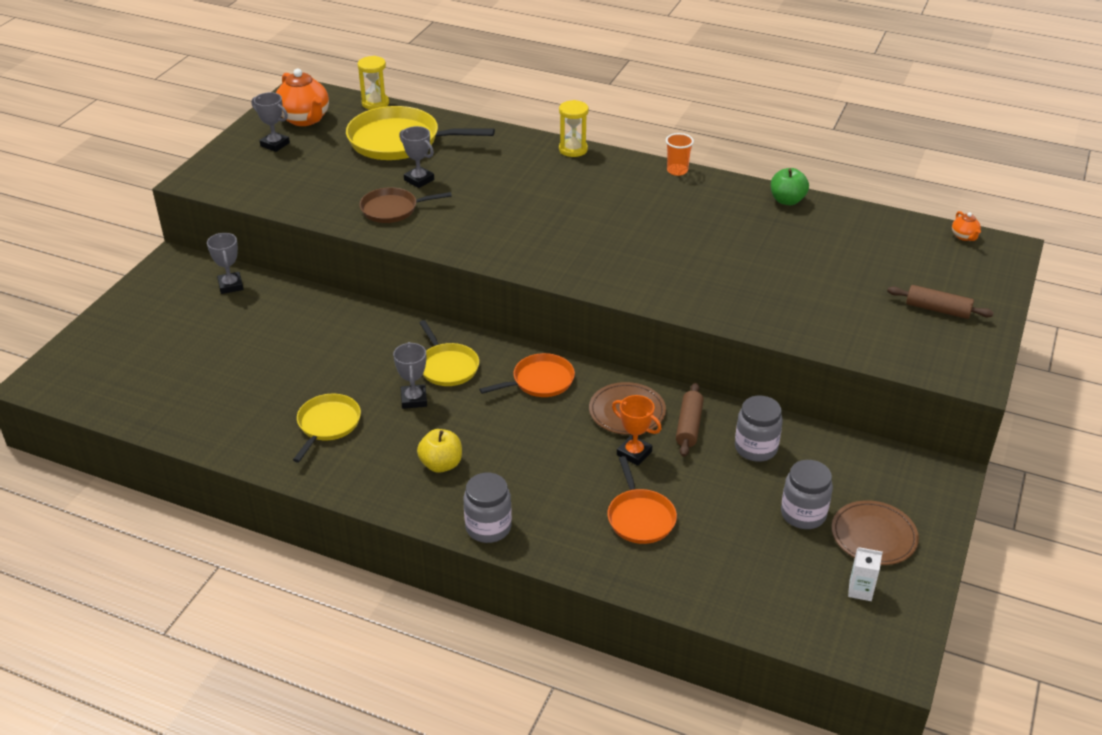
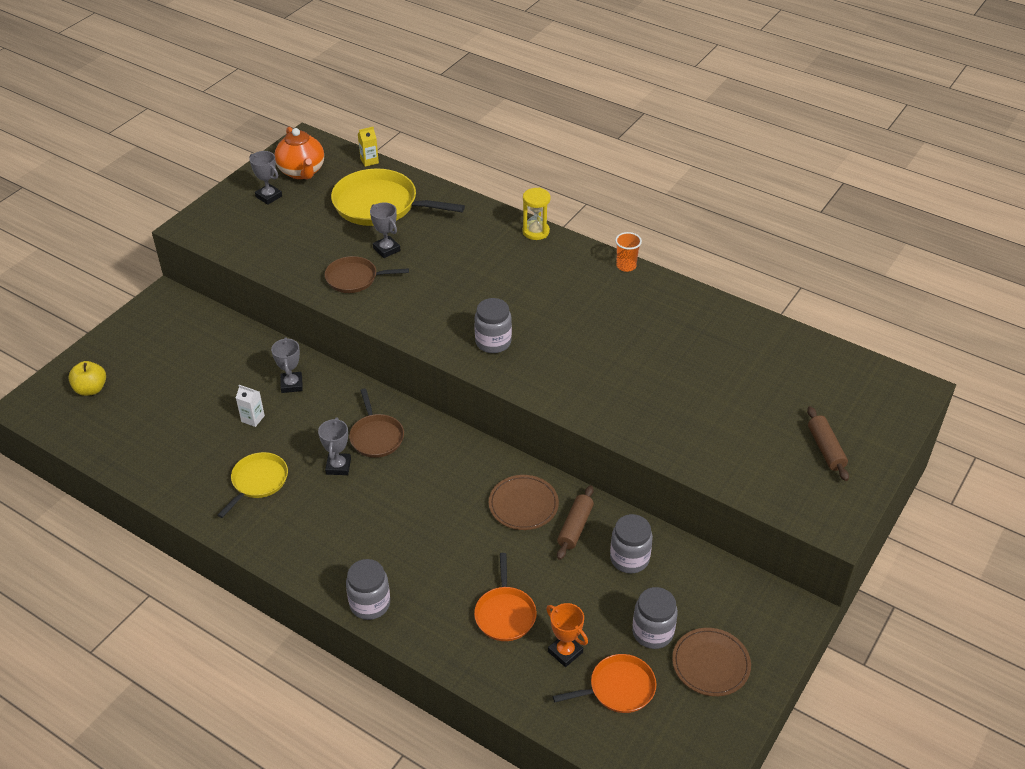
camera: 10 degrees right, 5 degrees up
(231, 285) = (208, 329): grey trophy -> grey trophy (291, 384)
(375, 103) = (369, 161): yellow hourglass -> yellow carton
(441, 464) = (345, 535): yellow apple -> yellow apple (91, 389)
(447, 367) = (376, 437): yellow pan -> brown pan
(540, 381) = (454, 462): orange pan -> orange pan (618, 688)
(561, 252) = (493, 342): none -> grey jar
(634, 453) = (518, 548): orange trophy -> orange trophy (565, 652)
(787, 200) = (720, 311): green apple -> none
(860, 590) = (681, 717): white carton -> white carton (253, 419)
(937, 309) = (825, 449): brown rolling pin -> brown rolling pin turned 45 degrees clockwise
(964, 236) = (878, 371): orange teapot -> none

